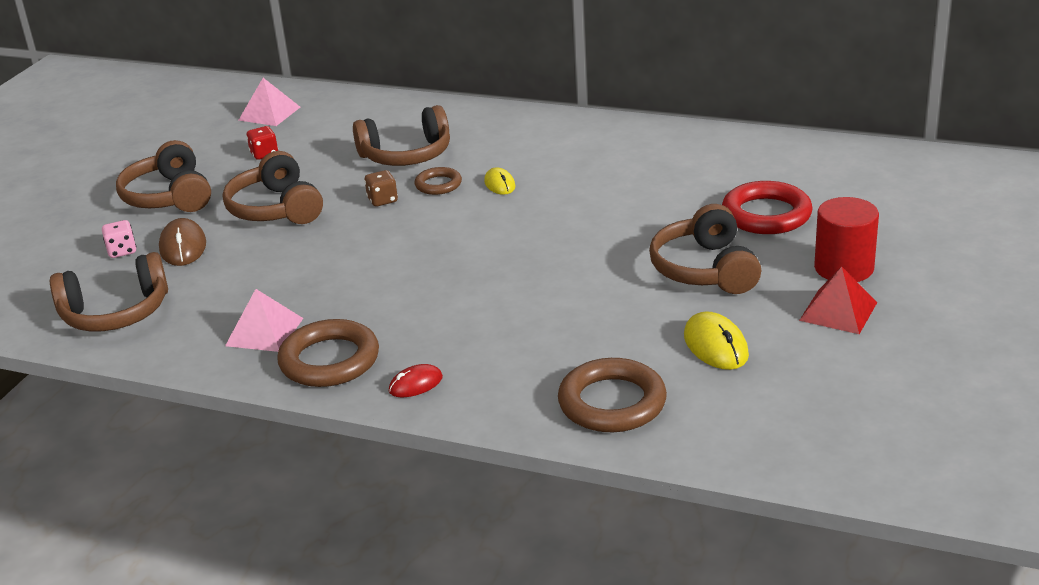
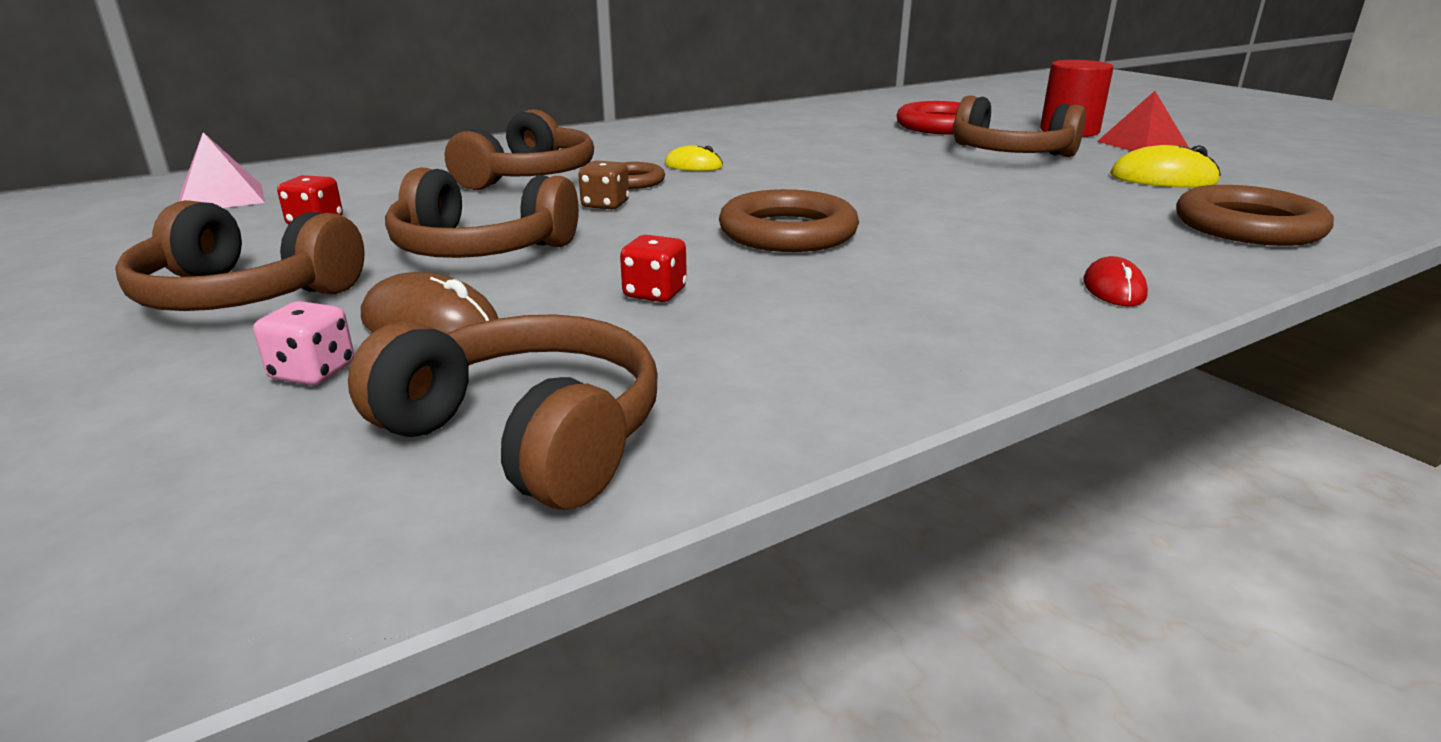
camera: 55 degrees left, 5 degrees down
(116, 313) = (527, 435): brown headphones -> brown headphones turned 75 degrees counterclockwise
(264, 331) = (828, 335): pink pyramid -> none
(268, 274) = (655, 293): none -> red dice
(329, 360) = (982, 317): brown ring -> brown ring (787, 232)

